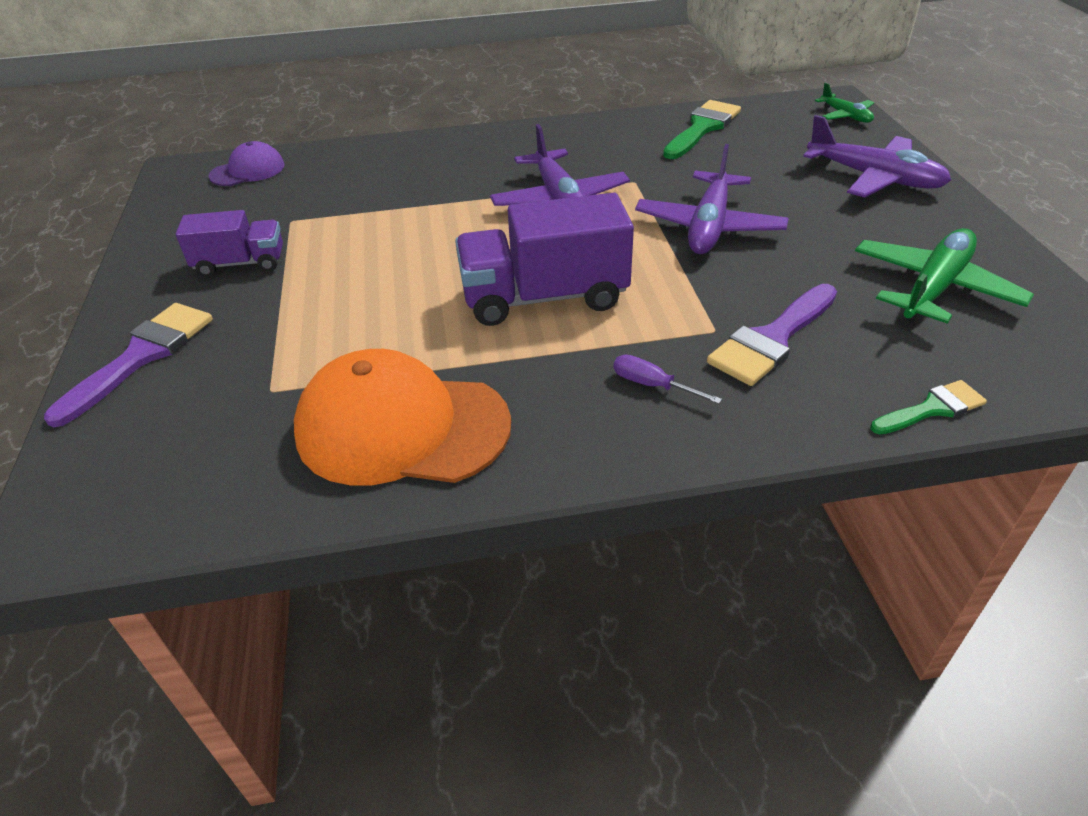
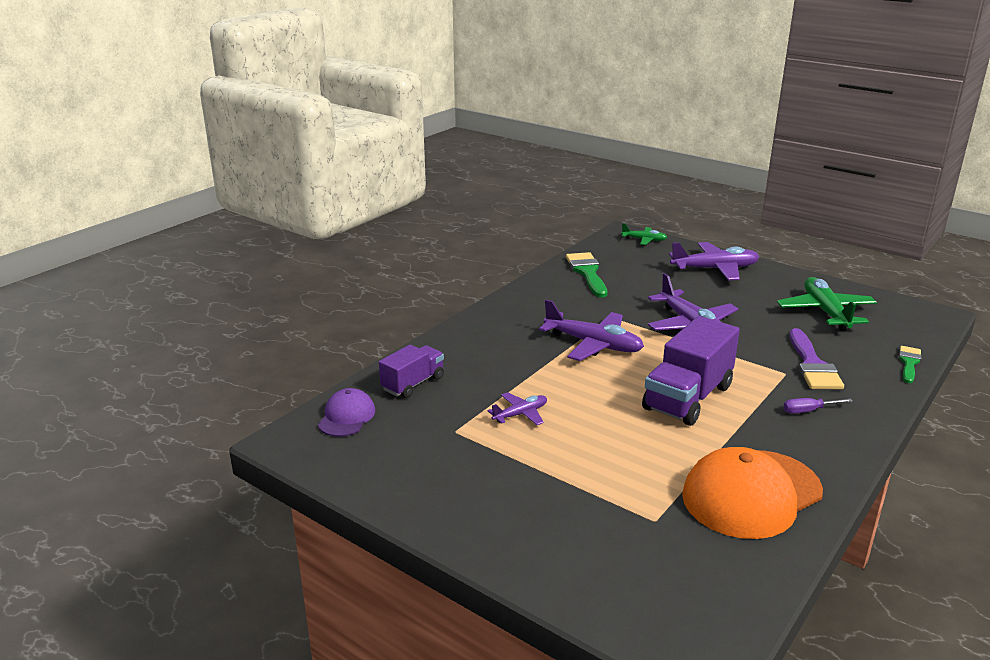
camera: 45 degrees left, 15 degrees down
(142, 356) = (541, 553): purple brush -> none
(240, 263) = (480, 471): purple truck -> purple truck (413, 384)
(365, 233) = (520, 414): none -> purple plane

